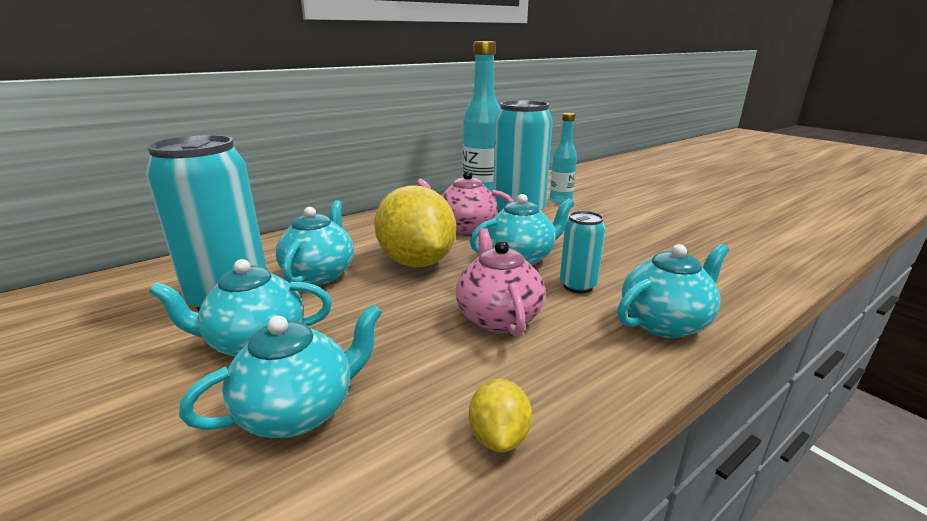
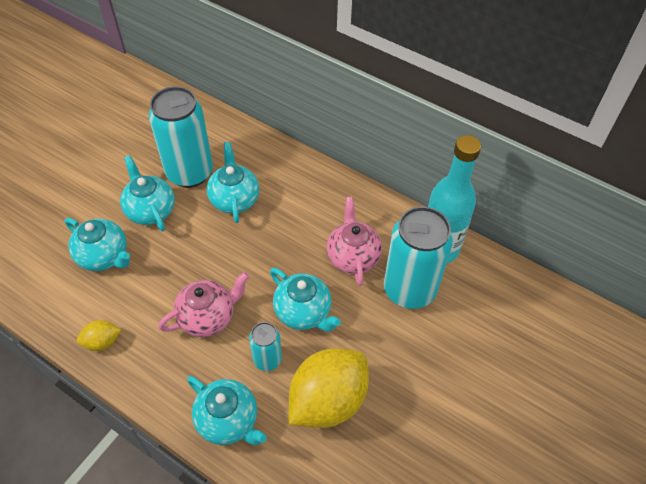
camera: 70 degrees right, 30 degrees up
(320, 274) = (234, 199): turquoise teapot -> turquoise teapot turned 90 degrees counterclockwise
(417, 262) = (271, 246): yellow lemon -> yellow lemon (328, 400)
(560, 201) = (467, 321): turquoise bottle -> none

